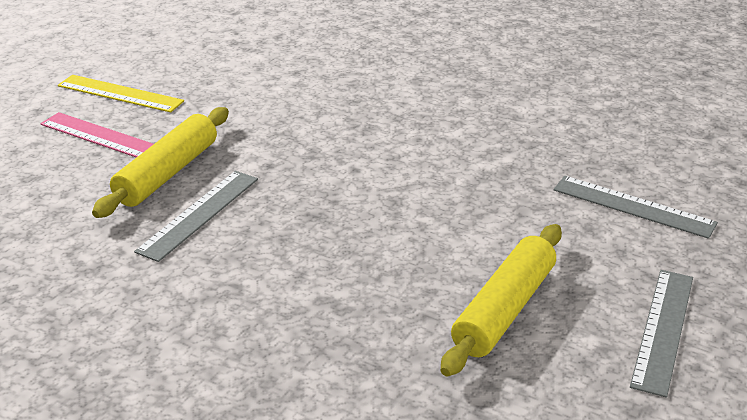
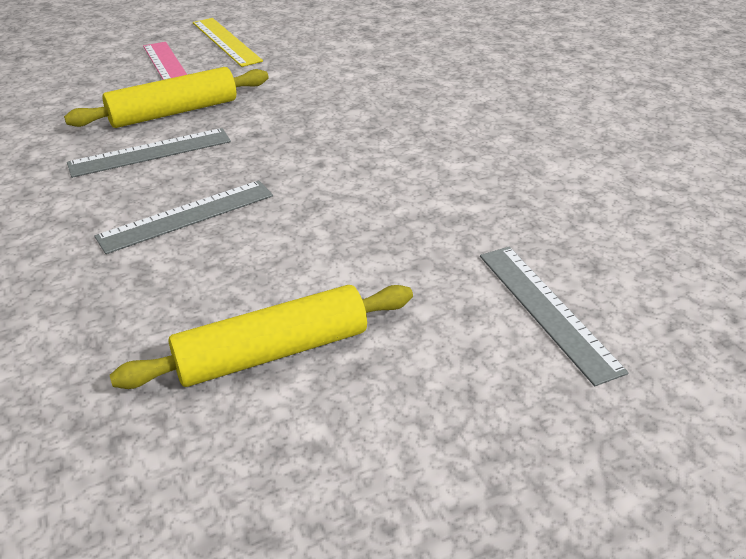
camera: 35 degrees right, 5 degrees up
(663, 330) = (405, 462): grey ruler -> grey ruler (187, 216)

